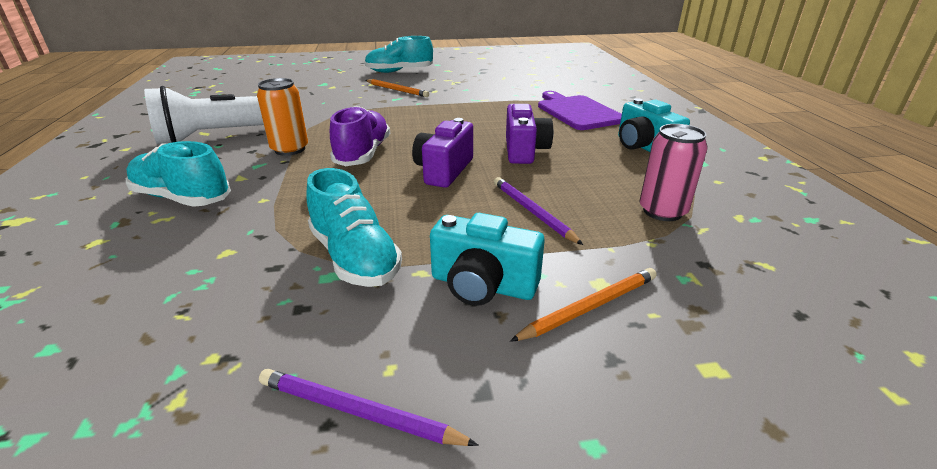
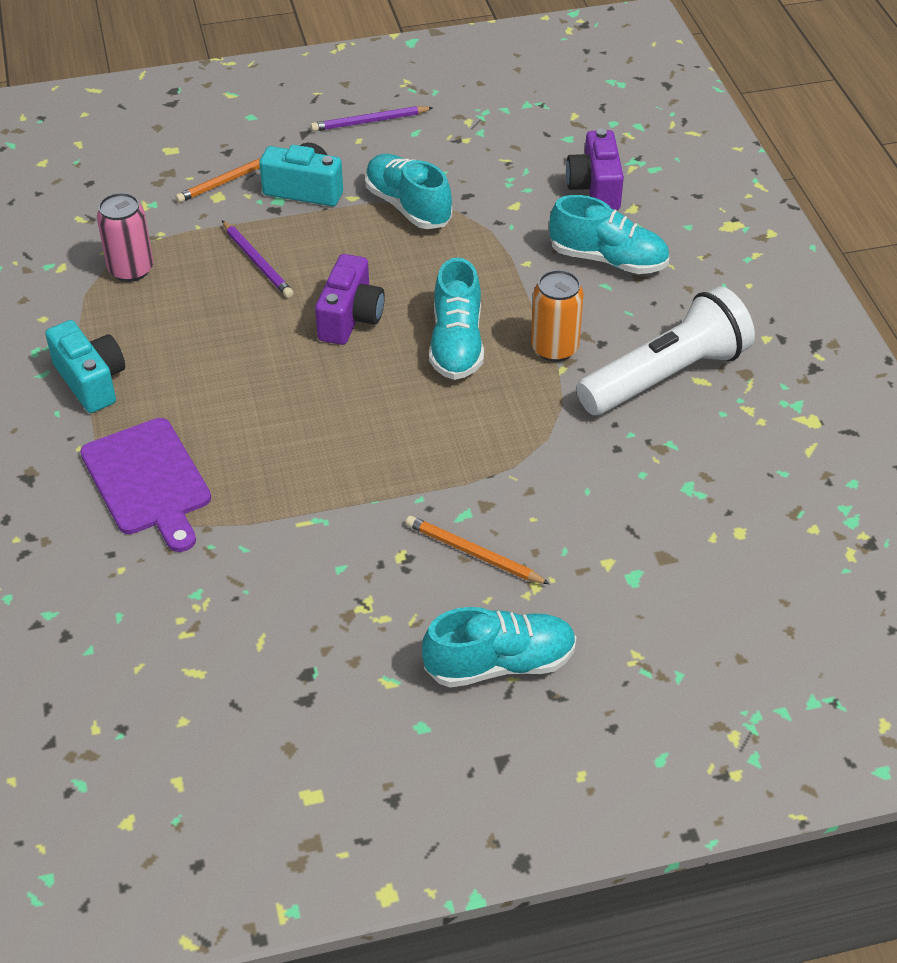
camera: 175 degrees right, 15 degrees up
(358, 412) = (369, 122): purple pencil -> purple pencil turned 150 degrees clockwise
(363, 154) = (456, 344): purple shoe -> turquoise shoe
(524, 150) = (251, 364): purple camera -> purple camera (595, 188)

